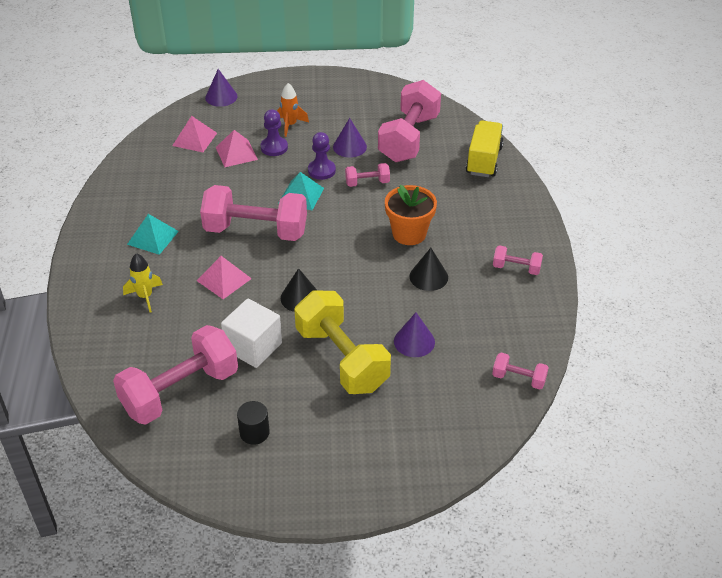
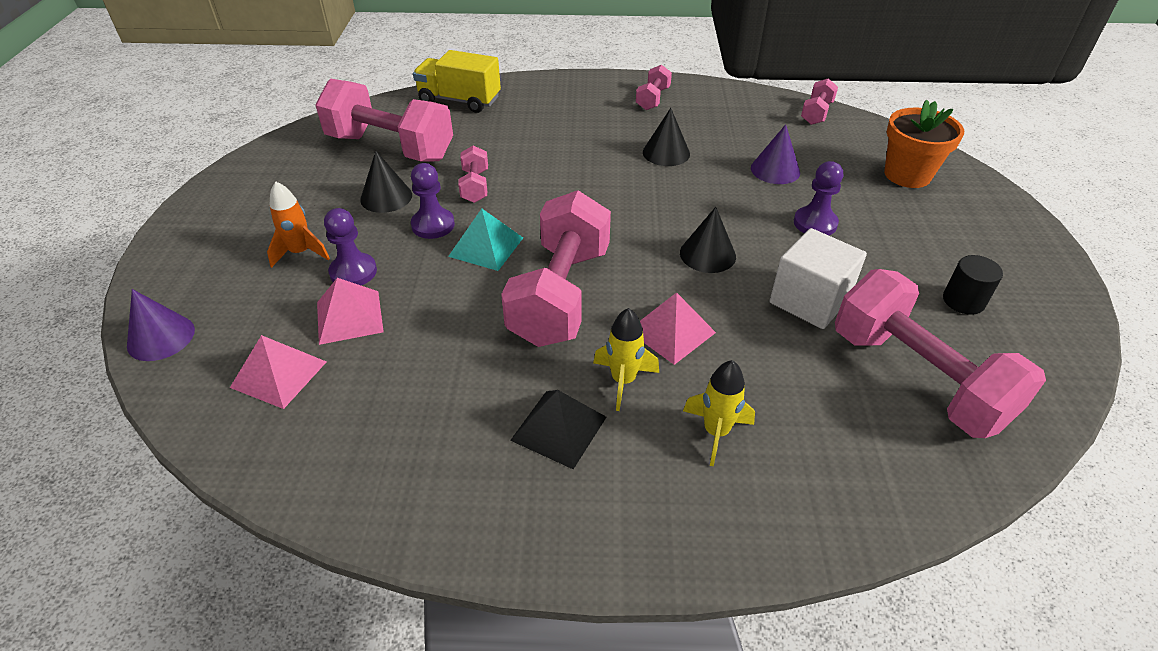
camera: 85 degrees left, 0 degrees up
(153, 237) = (559, 428): turquoise pyramid -> black pyramid
(184, 260) = (623, 381): none -> yellow rocket
(342, 359) = (815, 223): yellow dumbbell -> purple pawn
(349, 146) = (386, 197): purple cone -> black cone
(409, 233) = (586, 161): orange flower pot -> orange flower pot (907, 175)

